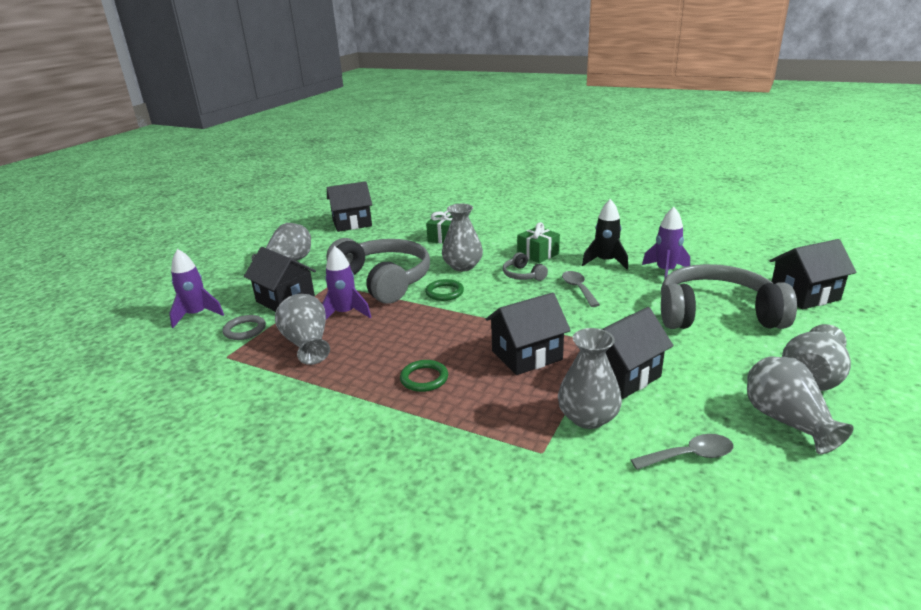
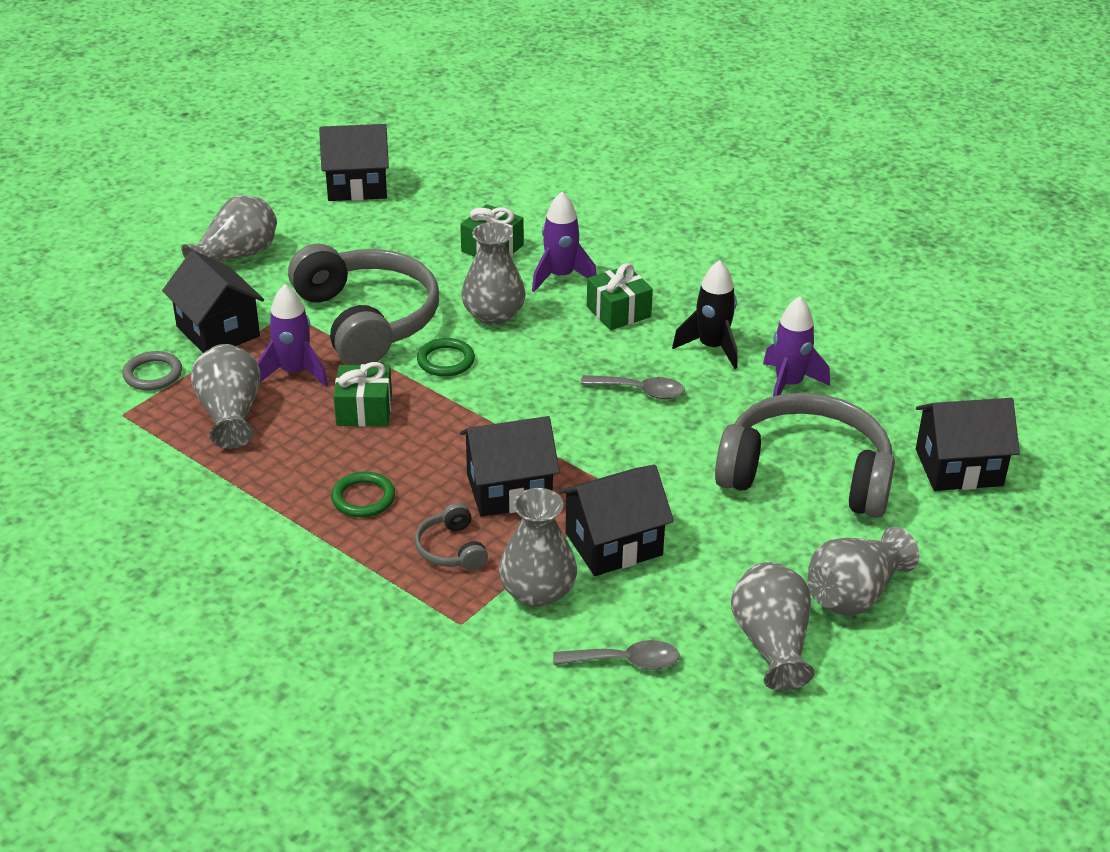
camera: 10 degrees right, 10 degrees up
(197, 315) = (92, 335): purple rocket -> purple rocket (560, 277)
(402, 326) = (364, 410): none -> green gift
(523, 275) = (574, 349): grey headphones -> grey headphones (451, 549)
(578, 288) = (640, 391): grey spoon -> grey spoon turned 105 degrees clockwise

